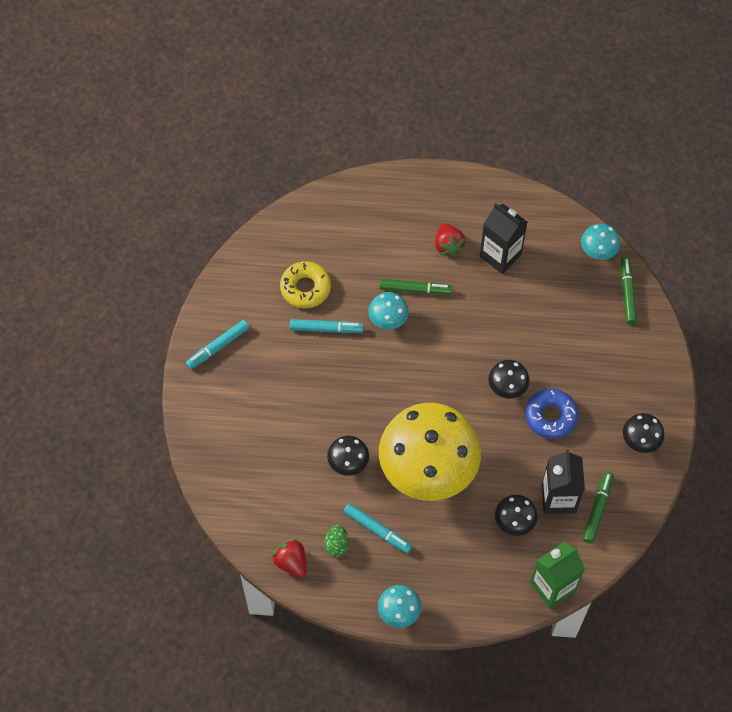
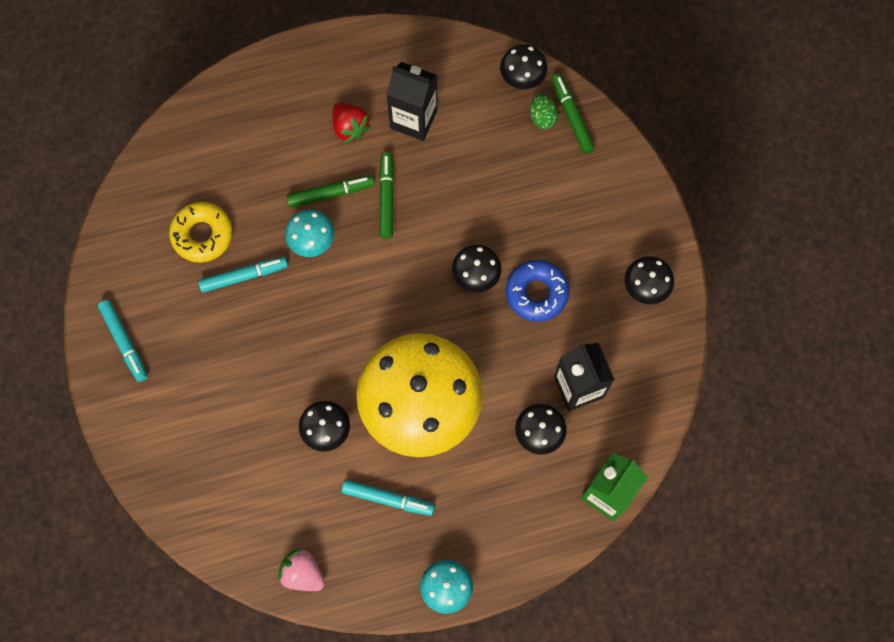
camera: 20 degrees left, 10 degrees up
(218, 347) = (124, 342): turquoise marker -> turquoise marker turned 60 degrees counterclockwise
(291, 562) = (302, 573): red strawberry -> pink strawberry
(337, 545) = (347, 533): green egg -> green egg (542, 117)
(597, 509) = (626, 384): green marker -> green marker (386, 198)
(598, 252) = (522, 78): turquoise mushroom -> black mushroom

